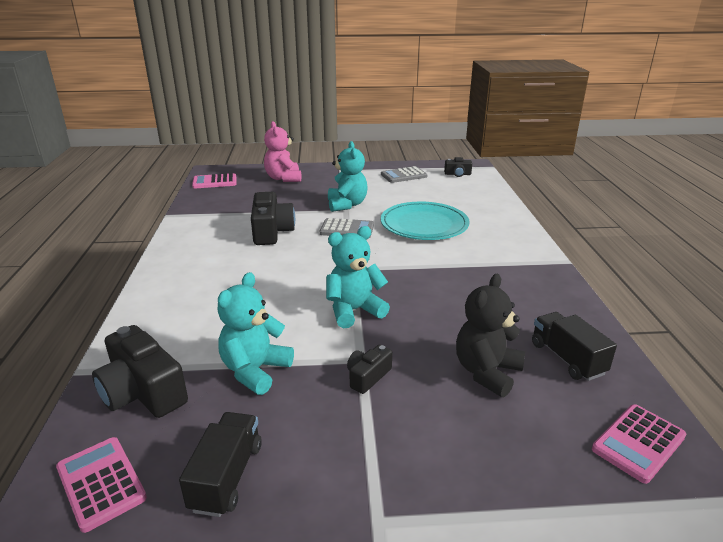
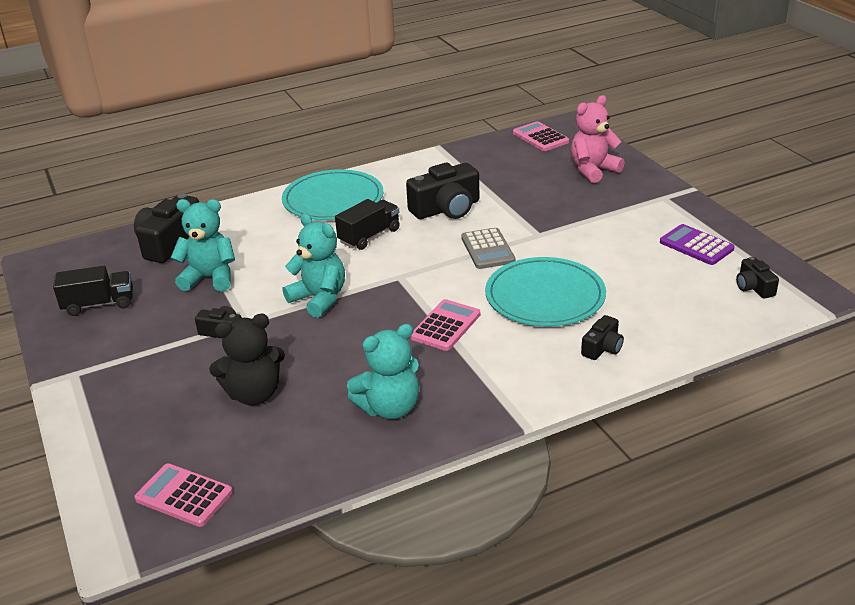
camera: 70 degrees right, 5 degrees up
(101, 483) = (84, 263): pink calculator -> pink calculator (445, 326)
(189, 274) = (333, 199): none -> turquoise plate
(347, 205) = (554, 231): turquoise teddy bear -> turquoise teddy bear (389, 408)
(404, 175) = (696, 246): grey calculator -> purple calculator
(486, 372) = (254, 394): black teddy bear -> black teddy bear turned 150 degrees clockwise
(494, 221) = (602, 348): none -> black camera
(567, 358) = (297, 442): black truck -> black truck (369, 236)

